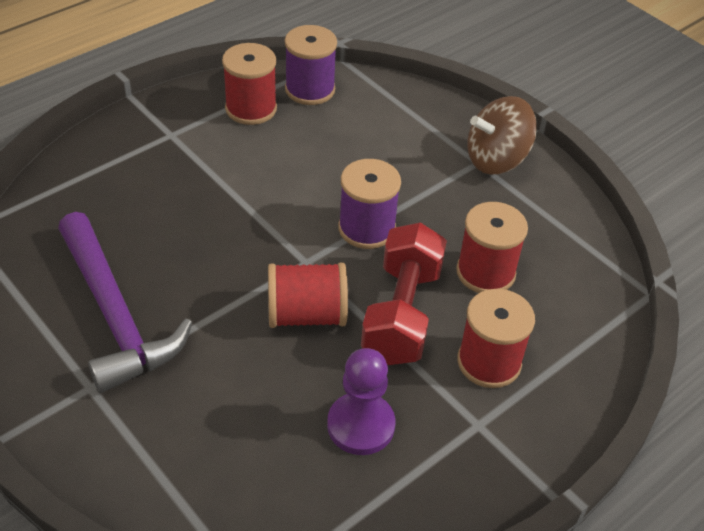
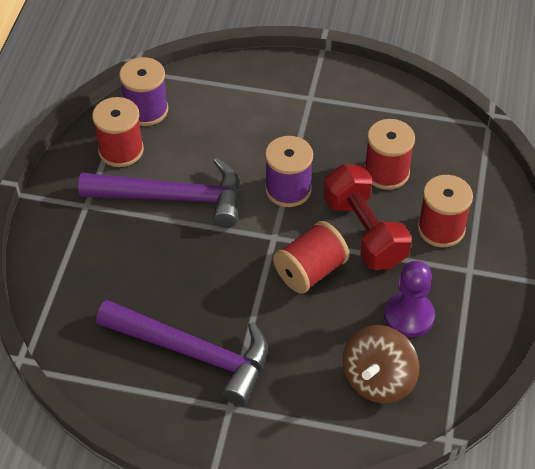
camera: 35 degrees left, 5 degrees up
(251, 172) = (172, 197): none -> purple hammer
(496, 160) = (320, 88): brown spinning top -> brown spinning top (378, 380)

